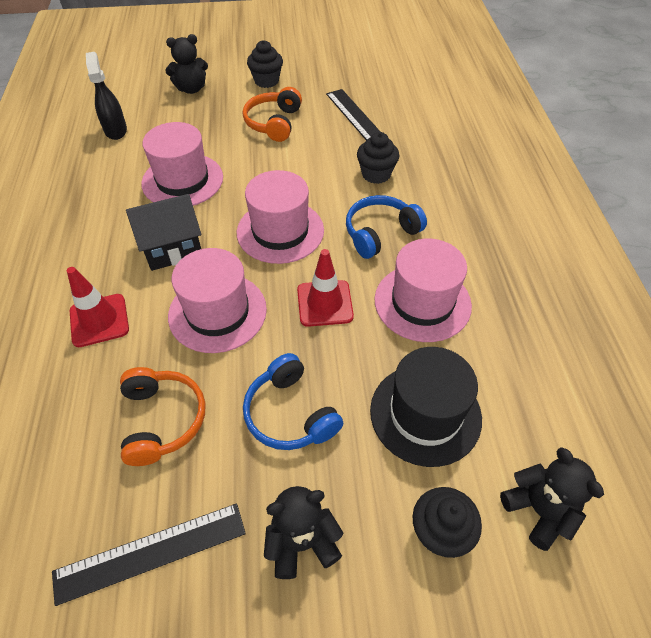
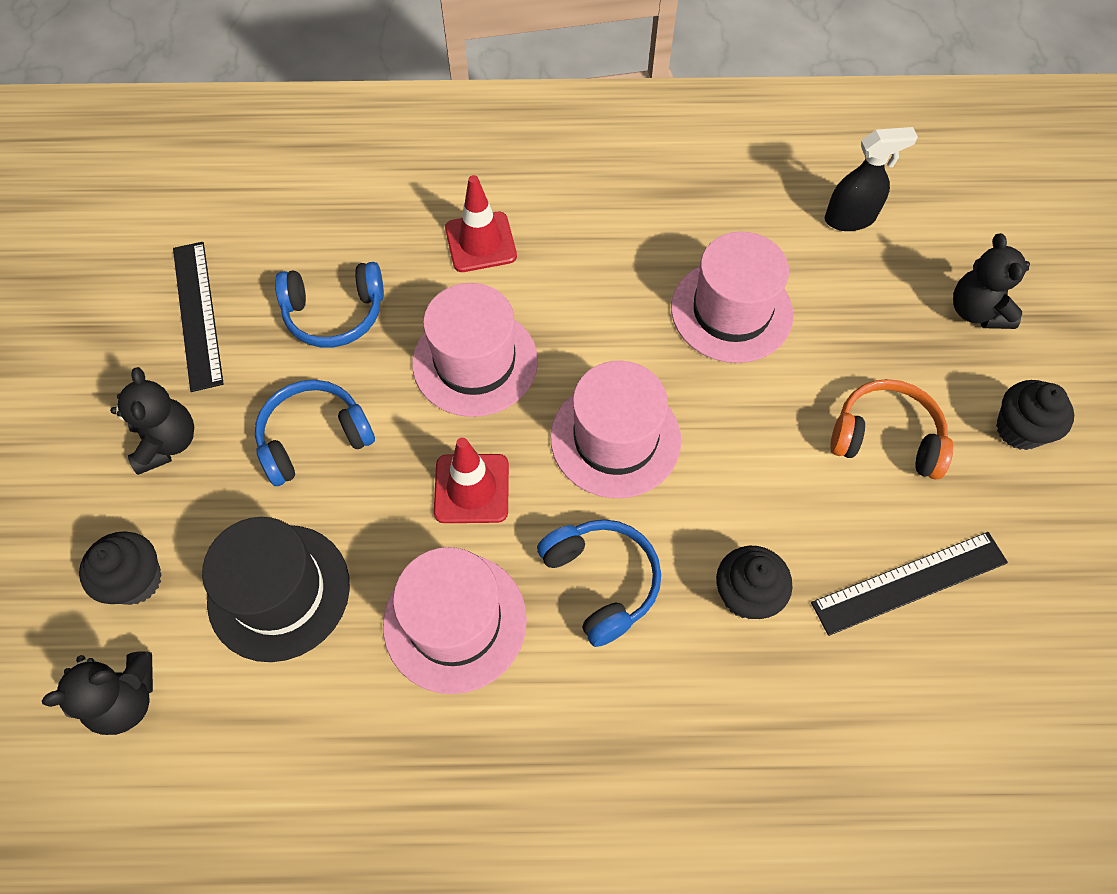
camera: 95 degrees right, 10 degrees up
(162, 420) = (335, 313): orange headphones -> blue headphones
(172, 248) = (591, 307): black house -> none

